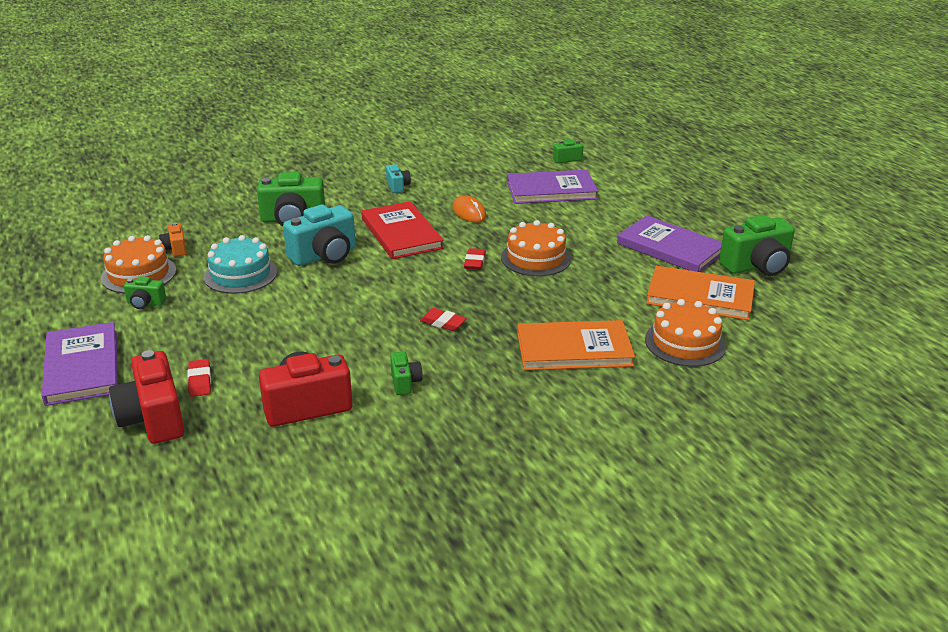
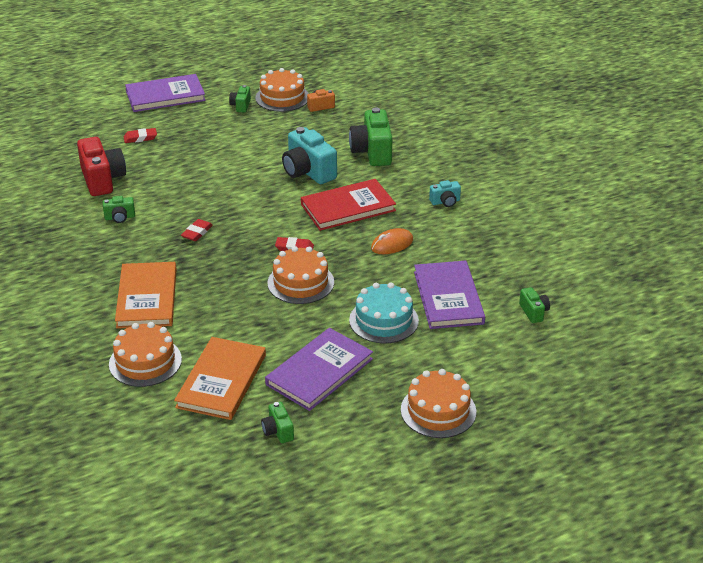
camera: 90 degrees right, 5 degrees up
(153, 419) = (103, 127): red camera -> none
(240, 274) = (279, 137): turquoise cake -> turquoise cake (383, 320)
(702, 199) = (438, 411): none -> orange cake
(757, 266) = (278, 431): green camera -> green camera, size x0.50

